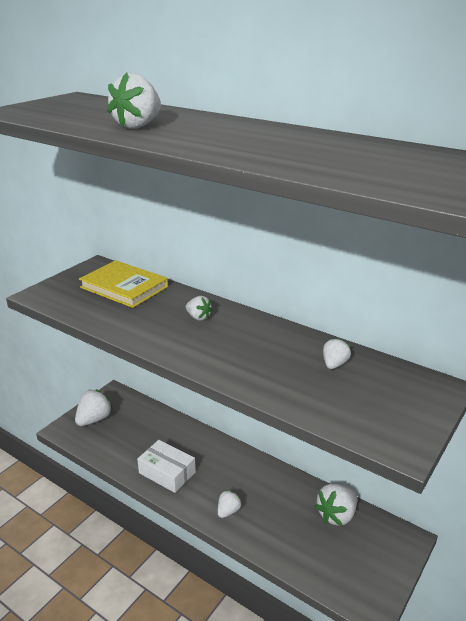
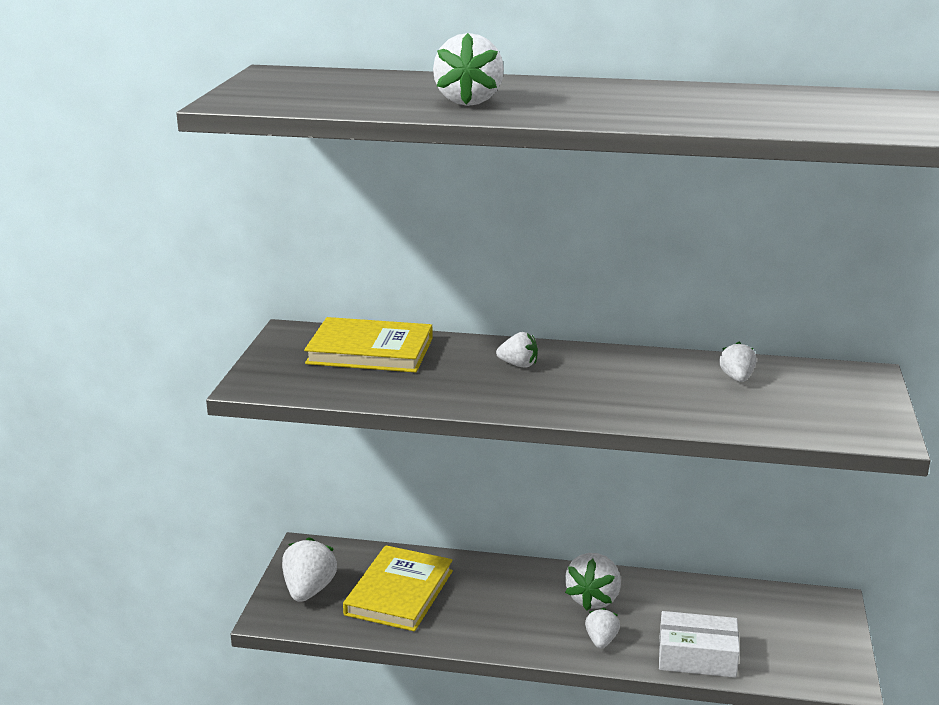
camera: 25 degrees left, 5 degrees down
(139, 436) = (399, 592): none -> yellow book
(167, 472) = (480, 623): white box -> white box (697, 656)
(336, 515) = (736, 603): white strawberry -> white strawberry (593, 599)

